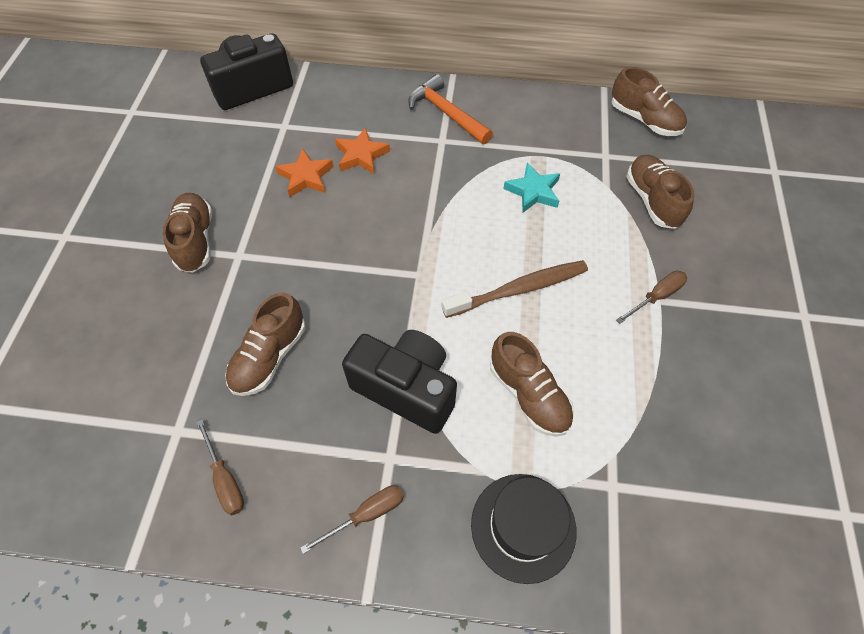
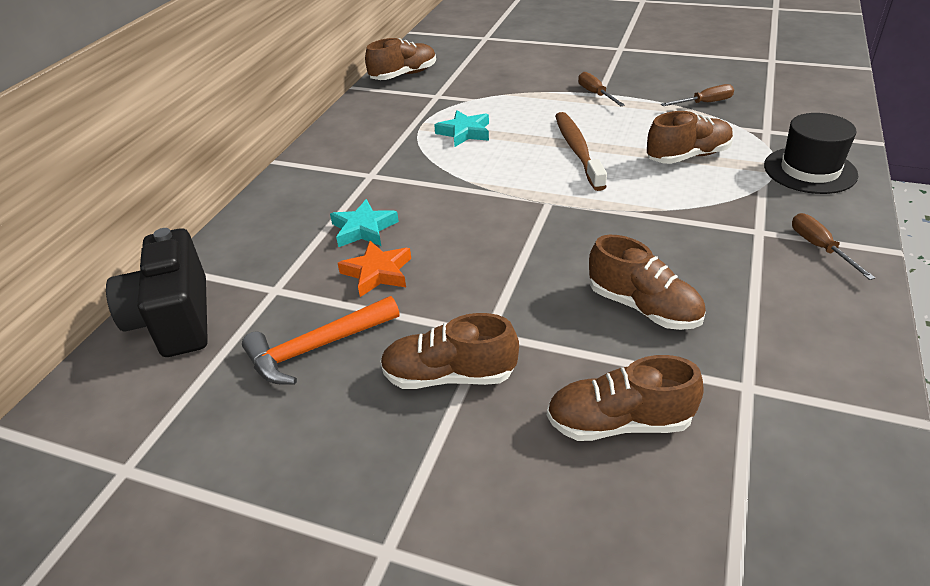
camera: 75 degrees left, 20 degrees down
(225, 479) = (803, 343): brown screwdriver -> brown screwdriver (704, 103)
(361, 155) = (363, 229): orange star -> turquoise star
(406, 388) = (683, 217): black camera -> none
(446, 113) = (332, 169): orange hammer -> orange hammer (317, 348)
(652, 200) = (496, 83): brown shoe -> brown shoe (619, 423)

